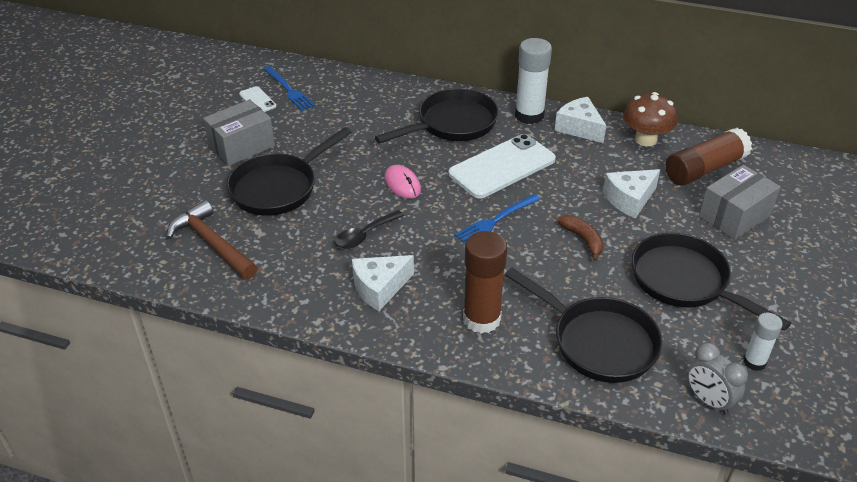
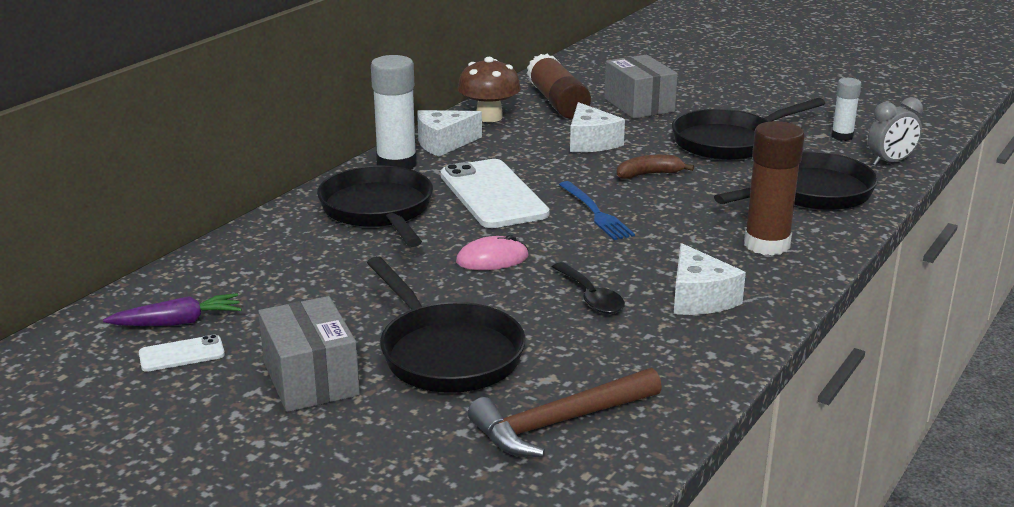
camera: 75 degrees left, 15 degrees down
(289, 90) = (177, 322): blue fork -> purple carrot

